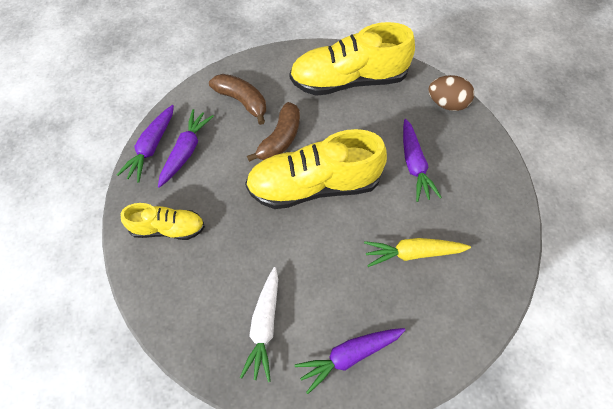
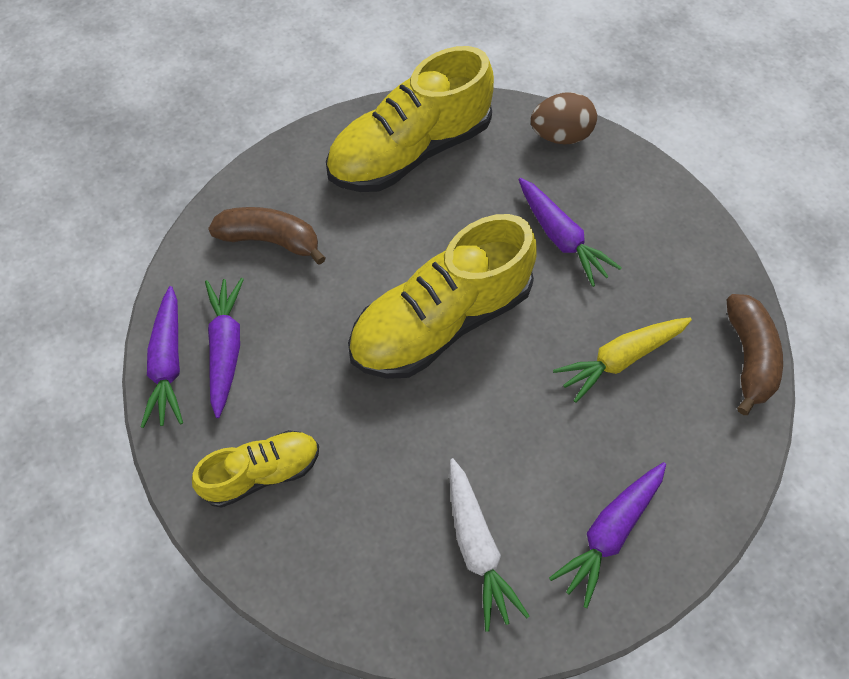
camera: 25 degrees left, 0 degrees up
(280, 139) = (357, 275): brown banana -> brown banana (748, 357)

